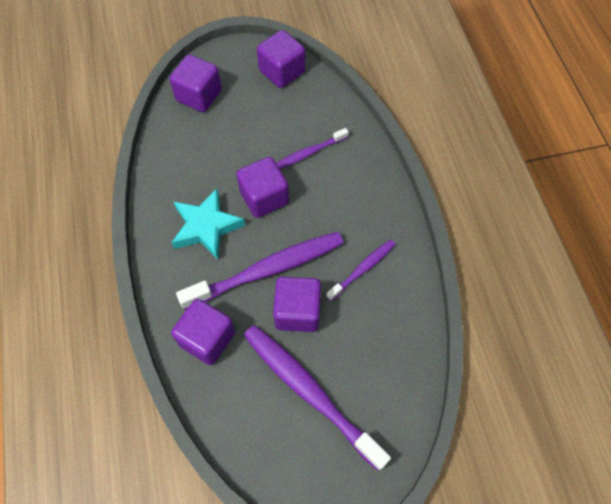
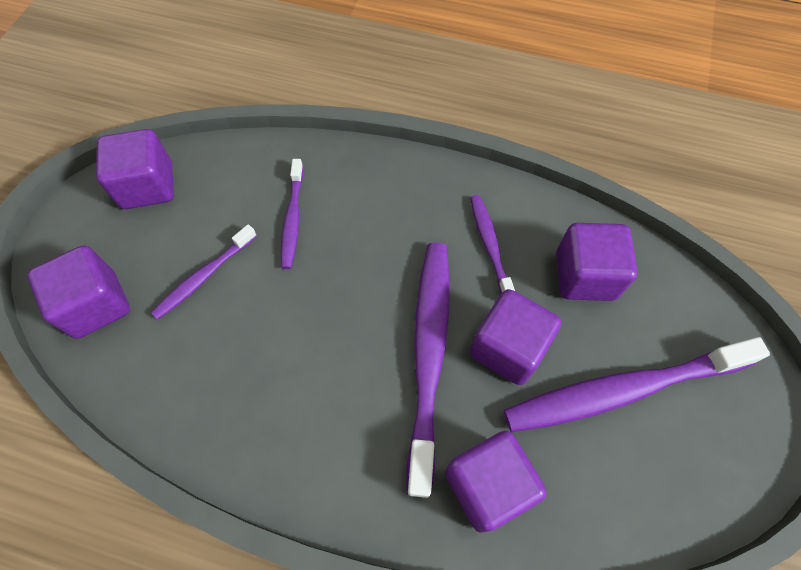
camera: 60 degrees left, 0 degrees up
(206, 227) = (315, 400): turquoise star -> none
(244, 132) = (204, 277): none -> purple toothbrush
(264, 197) = (320, 303): purple cube -> purple cube (585, 276)

